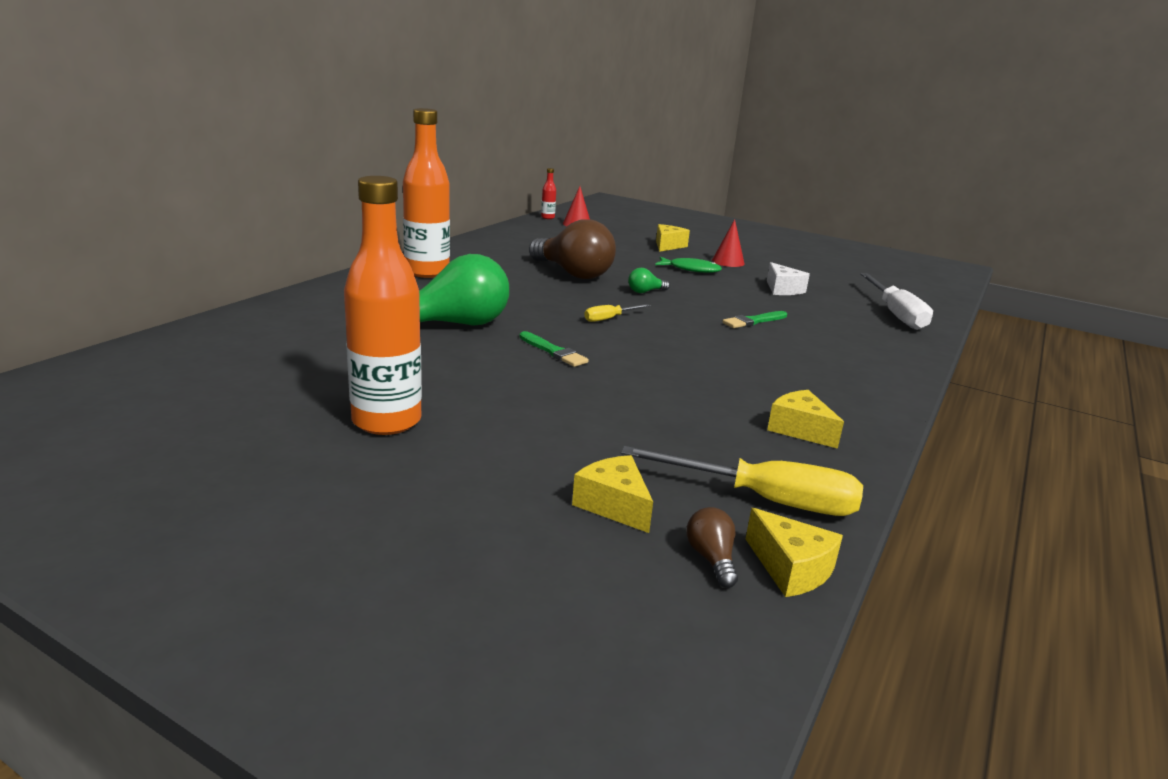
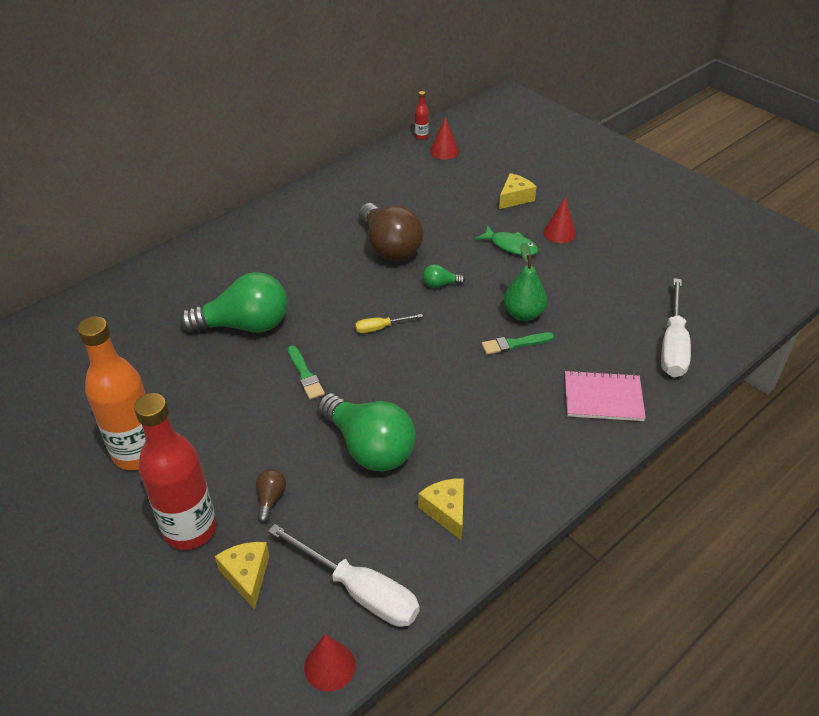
camera: 20 degrees right, 20 degrees up
(427, 272) = (259, 237): orange bottle -> none
(505, 475) = (190, 529): none -> red bottle
(671, 394) = (369, 447): none -> green light bulb
(711, 559) = (281, 644): brown light bulb -> brown light bulb (270, 499)
(743, 304) = (523, 314): none -> green pear
(765, 500) = (359, 591): yellow screwdriver -> white screwdriver
(782, 289) = (583, 290): white cheese -> none
(790, 569) = (329, 666): yellow cheese -> red cone
(871, 346) = (603, 398): none -> pink notebook

